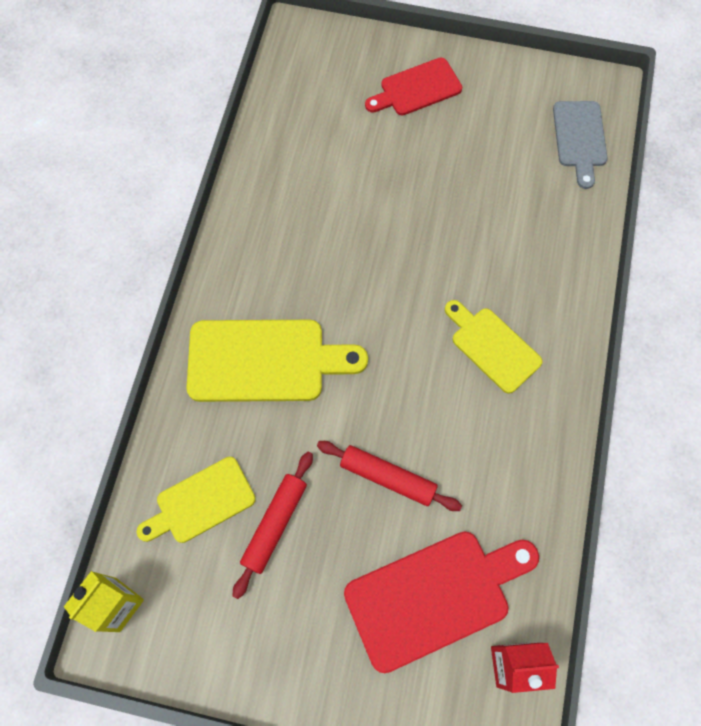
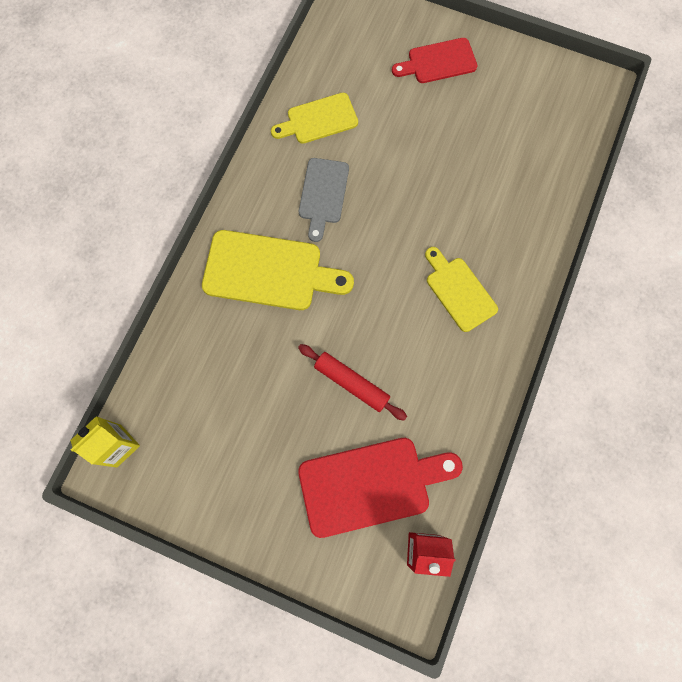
camera: 10 degrees right, 5 degrees up
(201, 502) = (198, 377): yellow cutting board -> yellow cutting board (319, 120)
(275, 524) = (253, 405): red rolling pin -> none
(580, 138) = (569, 126): grey cutting board -> grey cutting board (323, 194)

